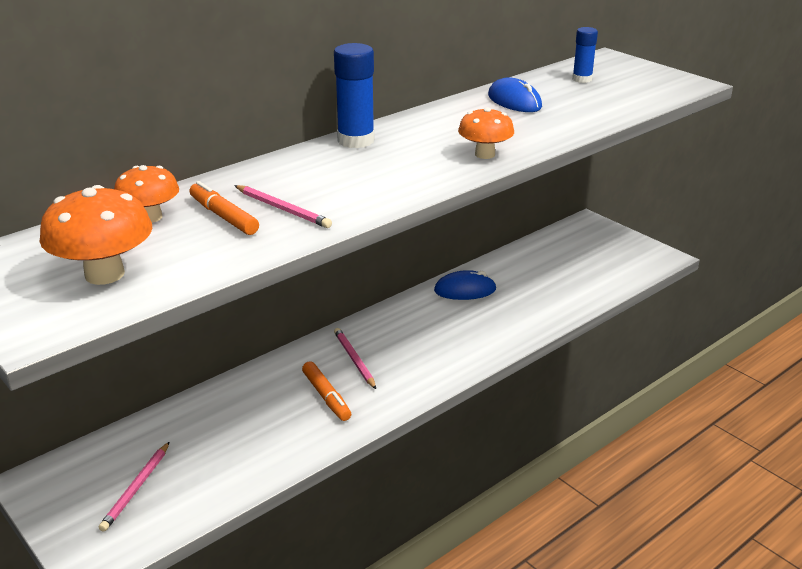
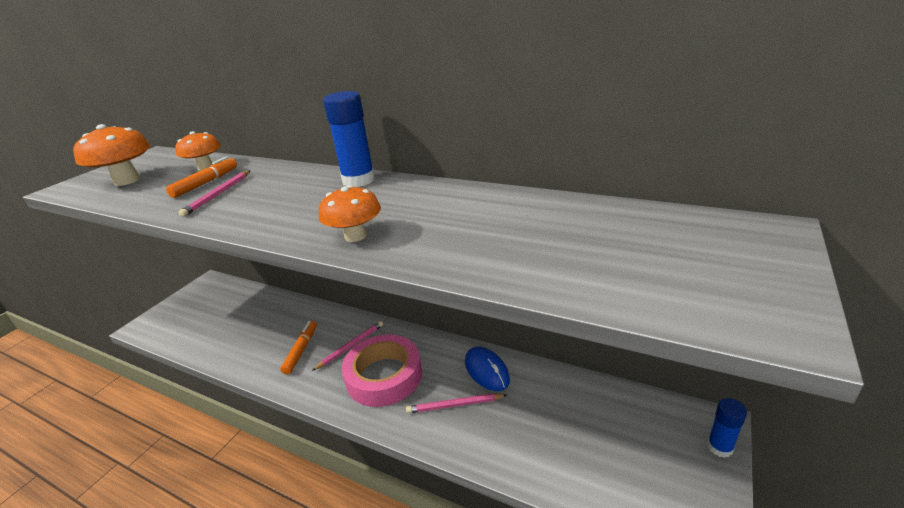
camera: 70 degrees right, 0 degrees up
(136, 488) = (200, 315): pink pencil -> pink pencil (455, 405)
(326, 396) = (301, 350): orange marker -> orange marker turned 150 degrees clockwise
(423, 346) = (384, 376): none -> pink tape
(514, 101) = (520, 214): blue mouse -> none
(582, 79) = (651, 233): blue glue stick -> blue glue stick (720, 447)

